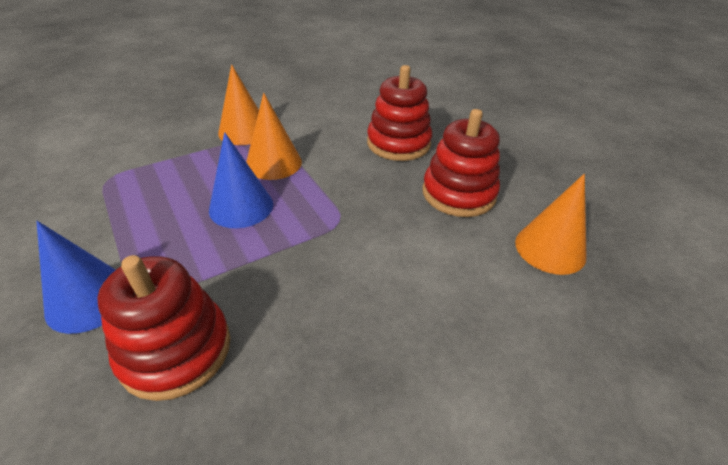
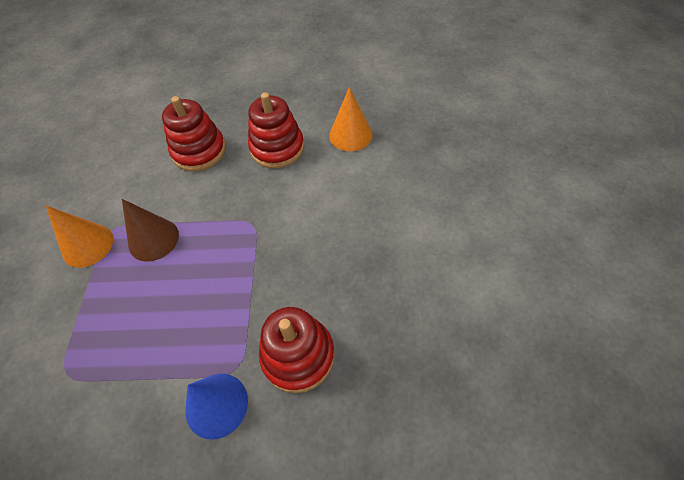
camera: 55 degrees left, 15 degrees up
(241, 207) = (190, 279): blue cone -> none
(273, 163) = (153, 239): orange cone -> brown cone

